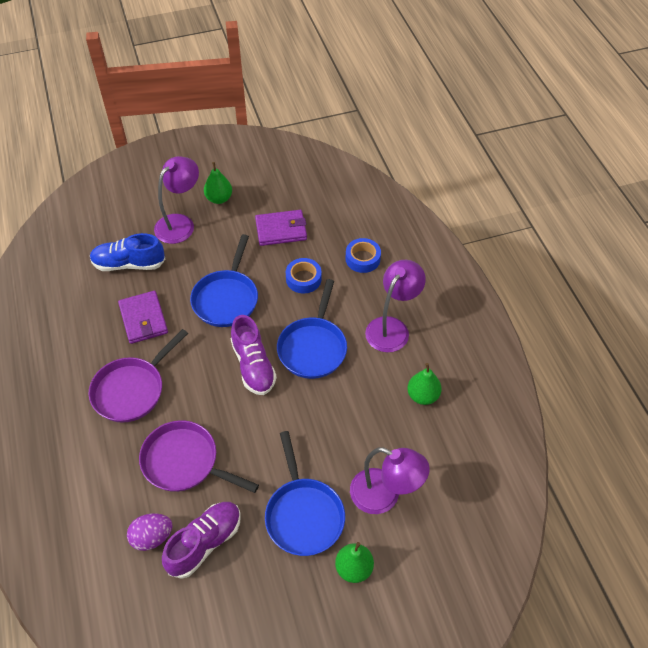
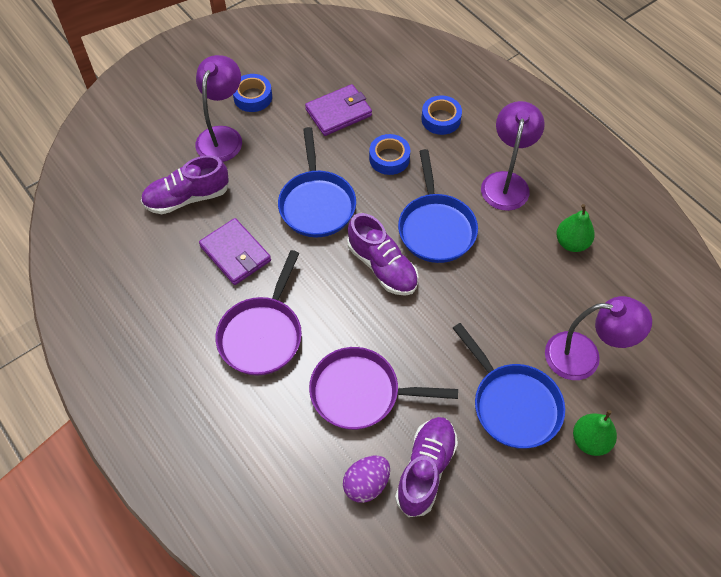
camera: 20 degrees left, 5 degrees up
(129, 264) = (187, 198): blue shoe -> purple shoe
(219, 198) = (253, 97): green pear -> blue tape

